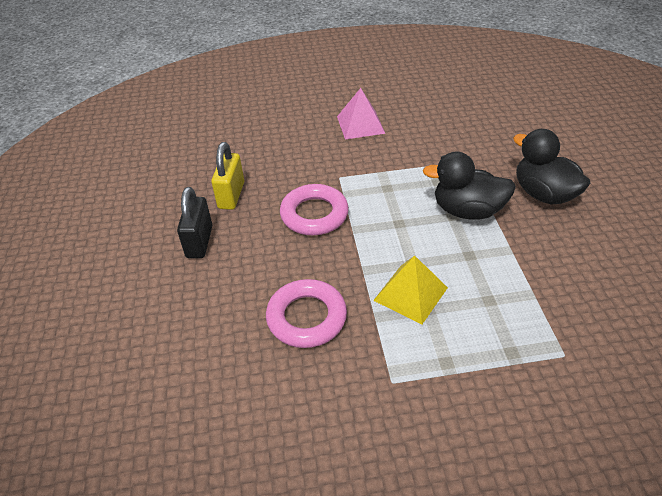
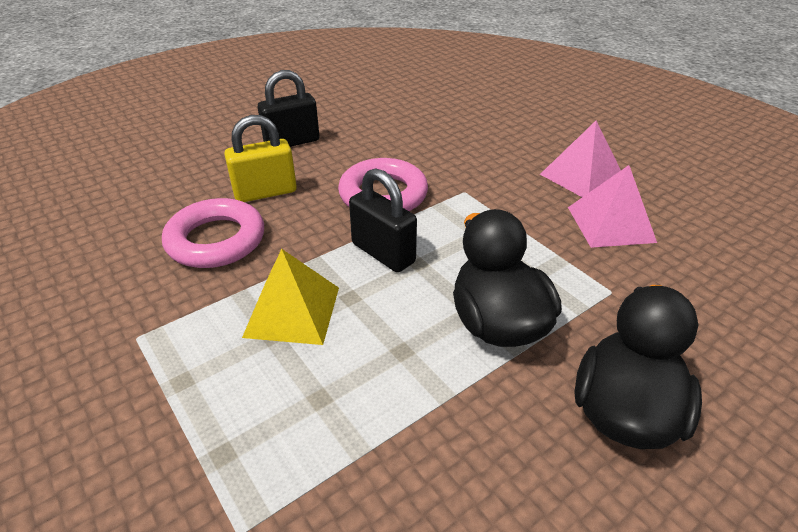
camera: 60 degrees right, 5 degrees down
(231, 195) = (372, 136): yellow padlock -> yellow padlock (265, 192)
(378, 235) = (383, 253): none -> black padlock
(412, 135) = (611, 224): none -> pink pyramid

